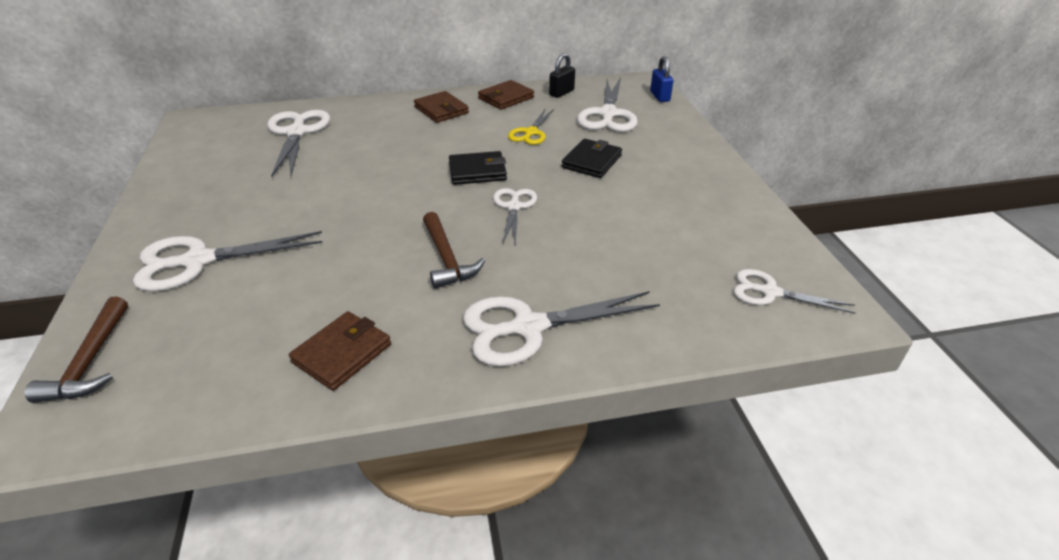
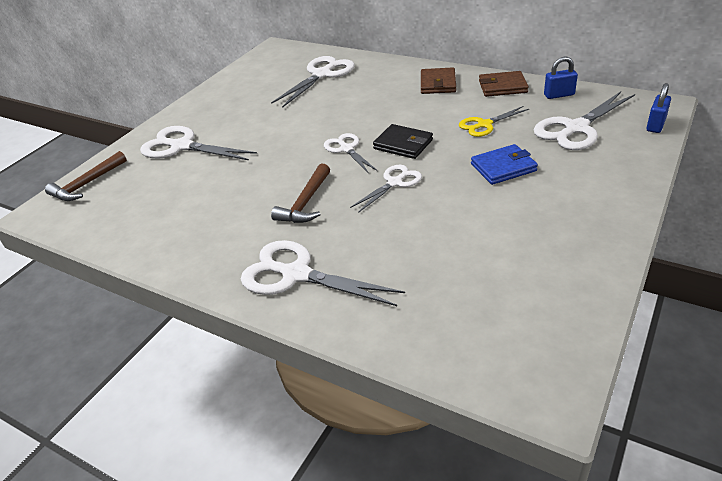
camera: 45 degrees right, 0 degrees up
(342, 353) = (184, 236): brown wallet -> none
(561, 93) = (559, 95): black padlock -> blue padlock
(592, 161) = (503, 167): black wallet -> blue wallet
(769, 292) = (506, 344): white scissors -> white scissors (346, 149)

